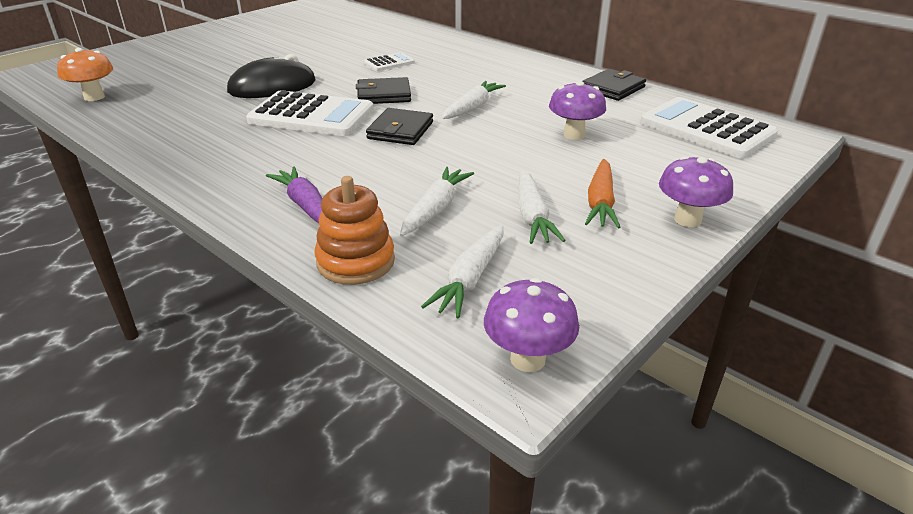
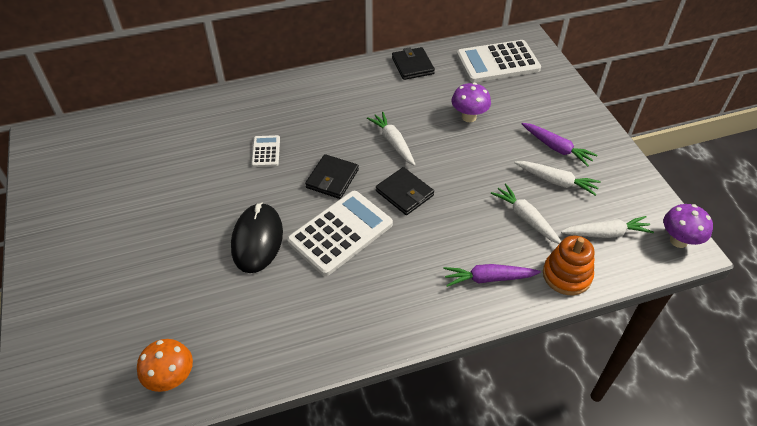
camera: 60 degrees left, 15 degrees up
(470, 279) = (606, 233): white carrot -> white carrot turned 60 degrees counterclockwise
(600, 202) = (556, 148): orange carrot -> purple carrot
(687, 220) = (591, 126): purple mushroom -> none

